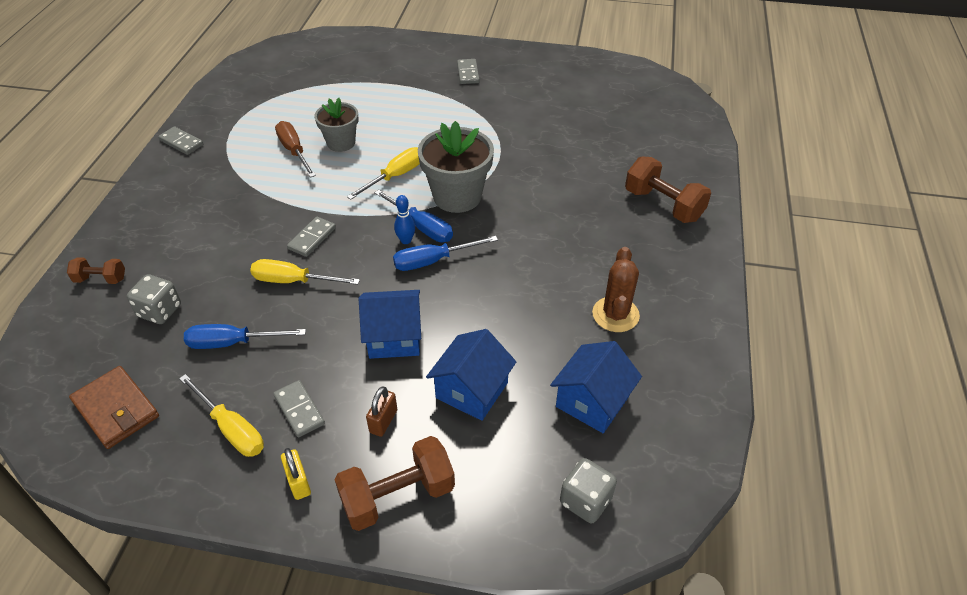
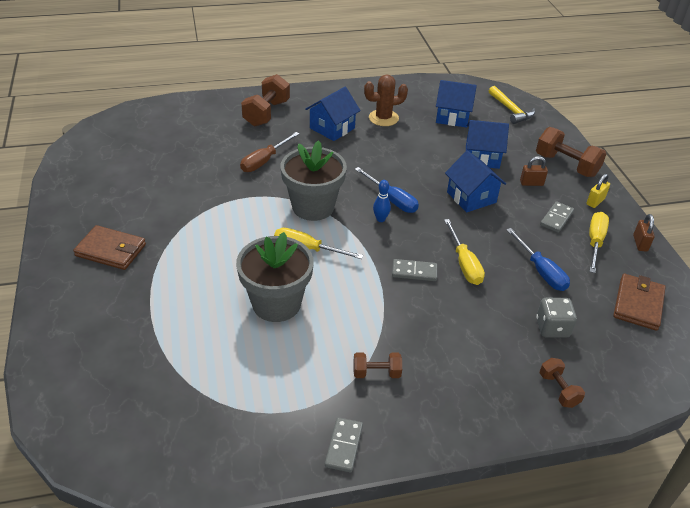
camera: 115 degrees left, 5 degrees down
(189, 484) = (640, 243): none -> brown padlock
(223, 176) = (376, 373): none -> brown dumbbell
(294, 151) = (307, 334): brown screwdriver -> brown screwdriver (264, 161)
(341, 143) = (276, 303): grey flower pot -> grey flower pot, size x1.59
(422, 227) = (360, 215): blue screwdriver -> none
(468, 73) = (111, 250): grey domino -> brown wallet
(585, 501) = (511, 110): grey dice -> yellow hammer
(607, 254) = (332, 128): none -> blue house

